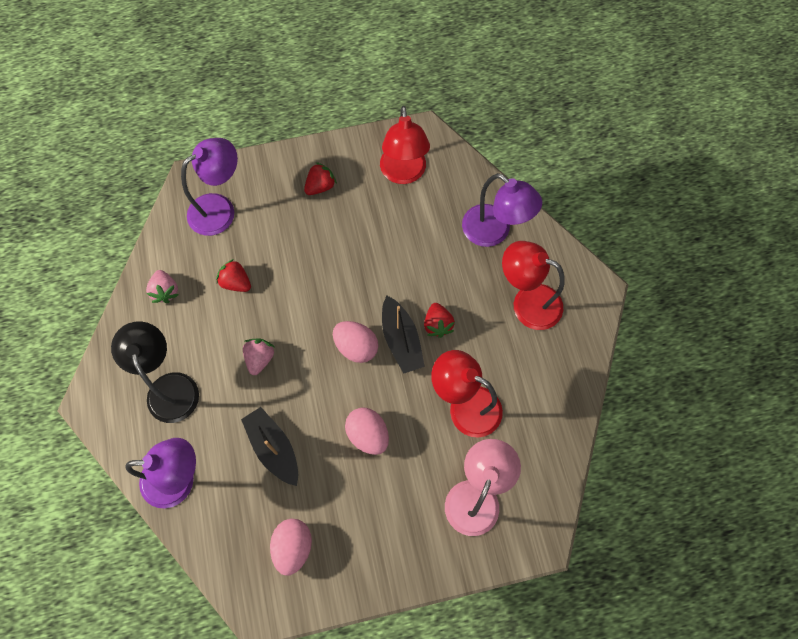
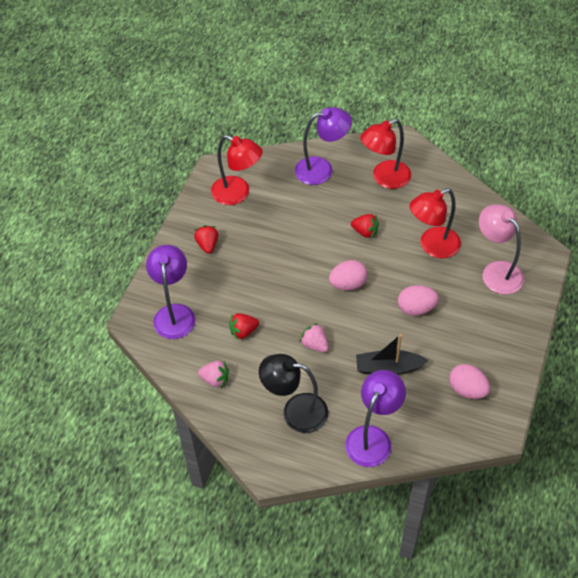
camera: 55 degrees left, 15 degrees down
(401, 340) = (361, 257): black boat -> none

